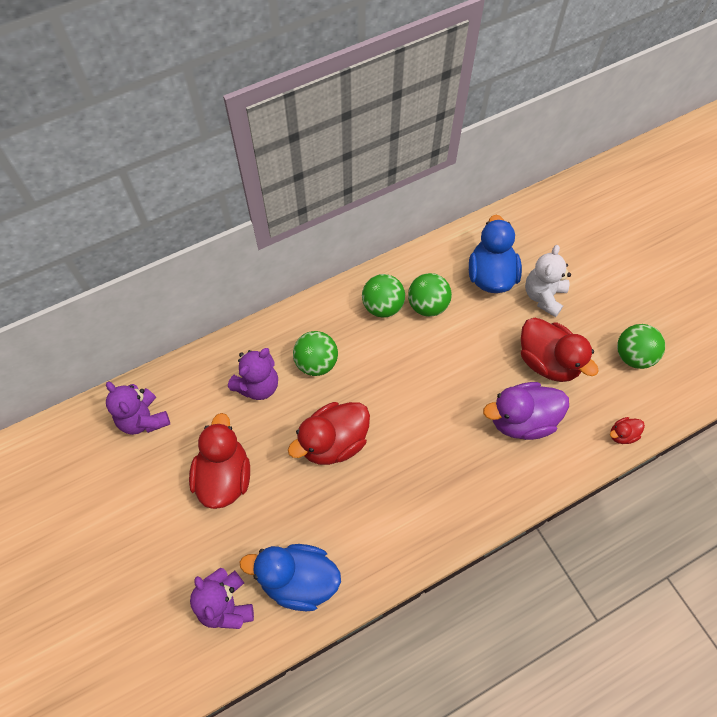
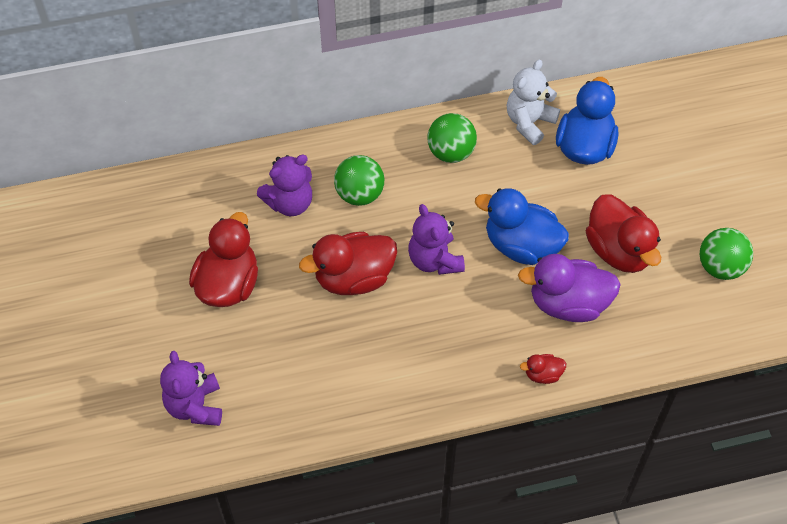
camera: 15 degrees right, 5 degrees down
(143, 419) = (160, 208): purple teddy bear -> purple teddy bear (434, 260)
(298, 580) = (276, 401): blue duck -> blue duck (521, 245)
(427, 305) = (502, 162): green ball -> none
(543, 296) = (638, 181): white teddy bear -> white teddy bear (529, 122)
(622, 435) = (677, 345): red duck -> red duck (543, 374)

